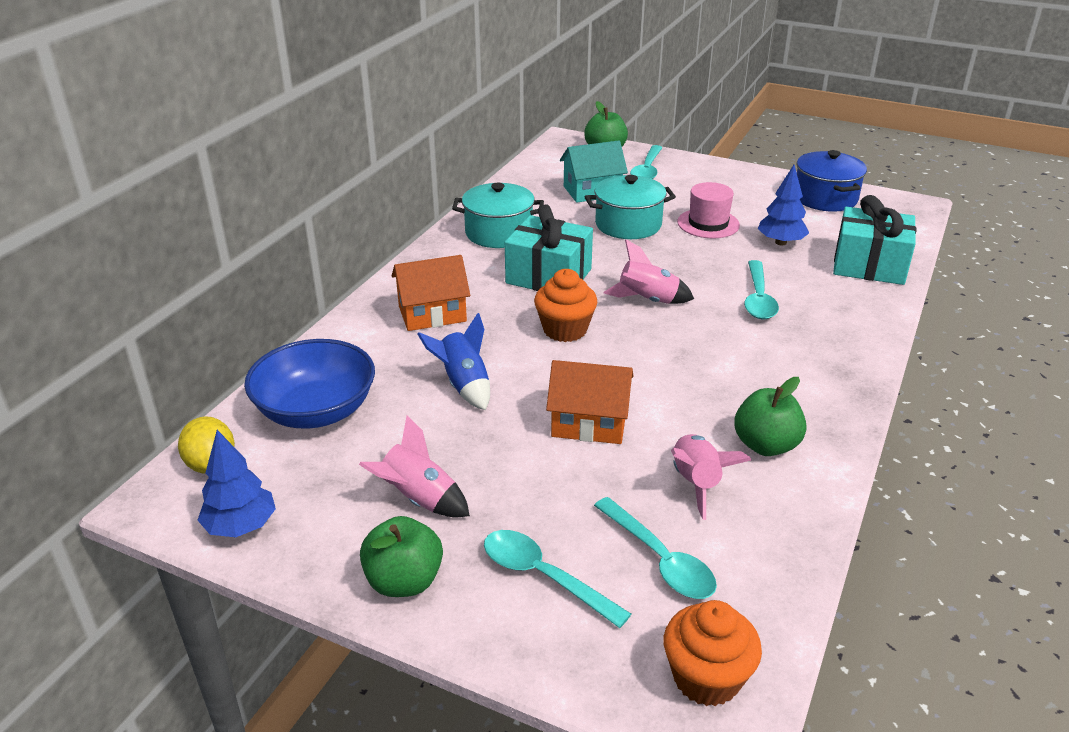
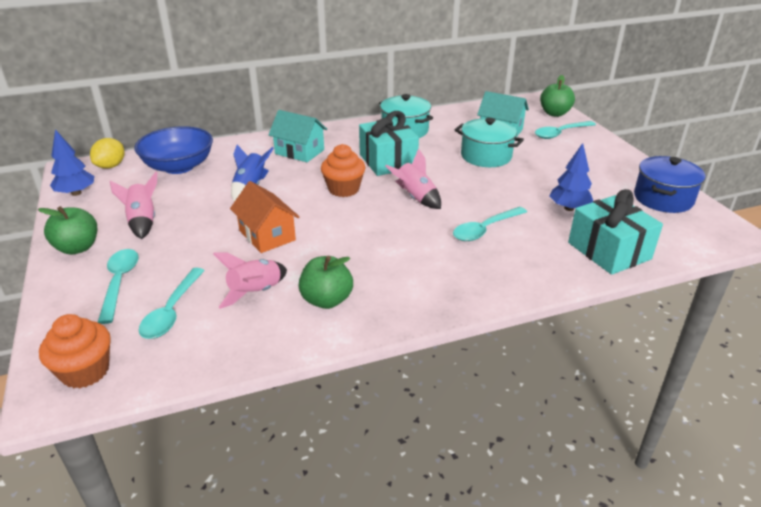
camera: 45 degrees right, 0 degrees up
(432, 314) = (299, 152): orange house -> turquoise house
(708, 223) = (539, 177): pink hat -> none

